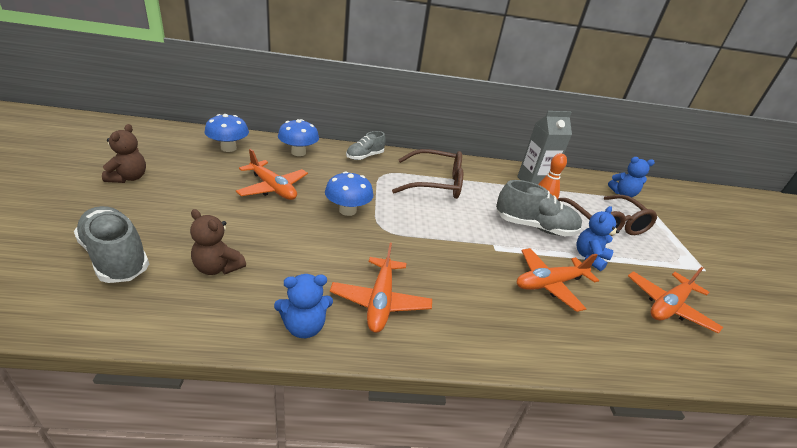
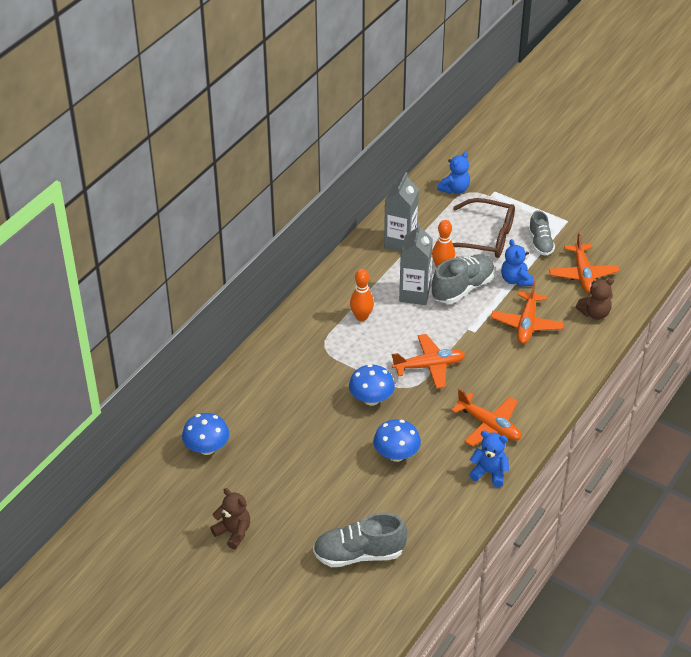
camera: 50 degrees left, 10 degrees up
(218, 267) = (403, 500): brown teddy bear -> brown teddy bear (595, 313)
(273, 188) = (306, 437): orange plane -> orange plane (429, 366)
(298, 152) = (246, 396): blue mushroom -> blue mushroom (396, 455)
(304, 327) = (489, 473): blue teddy bear -> blue teddy bear turned 90 degrees counterclockwise
(365, 156) = (282, 347): grey shoe -> grey shoe (540, 243)
(435, 183) = (361, 317): brown glasses -> orange bowling pin
(492, 203) = (414, 294): none -> grey carton

